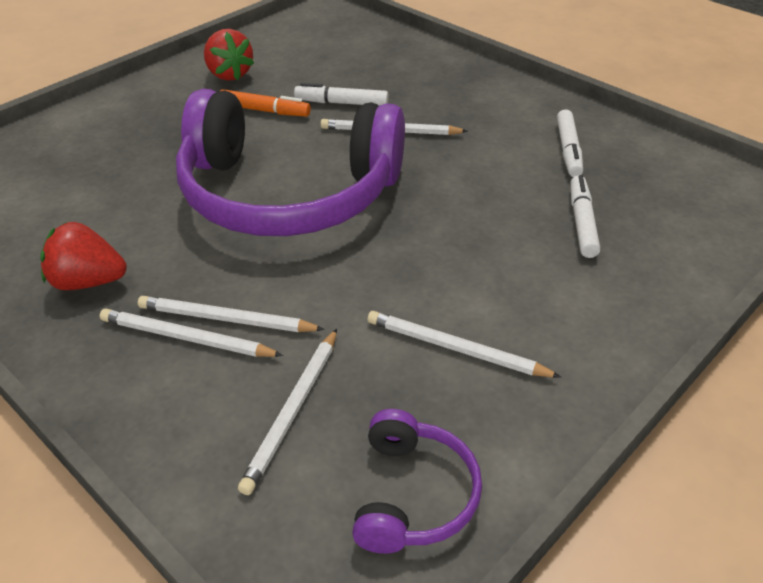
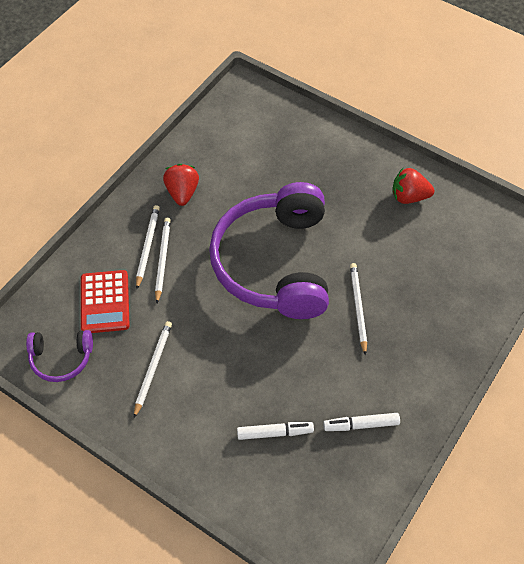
camera: 80 degrees right, 15 degrees up
(229, 74) = (409, 197): red strawberry -> red strawberry turned 45 degrees clockwise
(264, 110) = (366, 229): orange marker -> none
(293, 411) = (105, 302): white pencil -> red calculator
(342, 103) = (388, 272): white marker -> none

